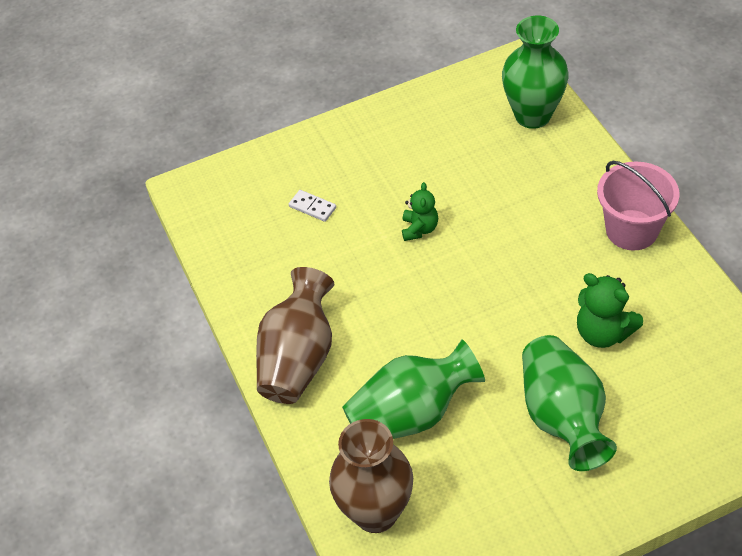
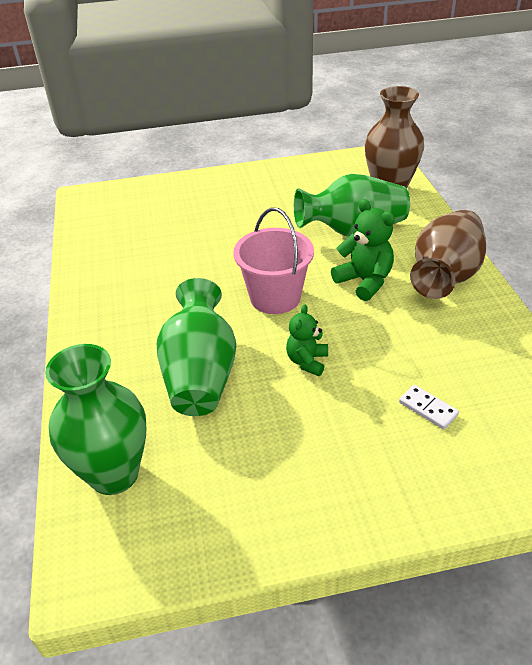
camera: 170 degrees left, 10 degrees down
(562, 417) = (240, 216): green vase -> green vase (200, 374)
(603, 332) = (179, 255): green teddy bear -> green teddy bear (364, 281)
(631, 230) = (100, 323): pink bucket -> pink bucket (275, 297)

